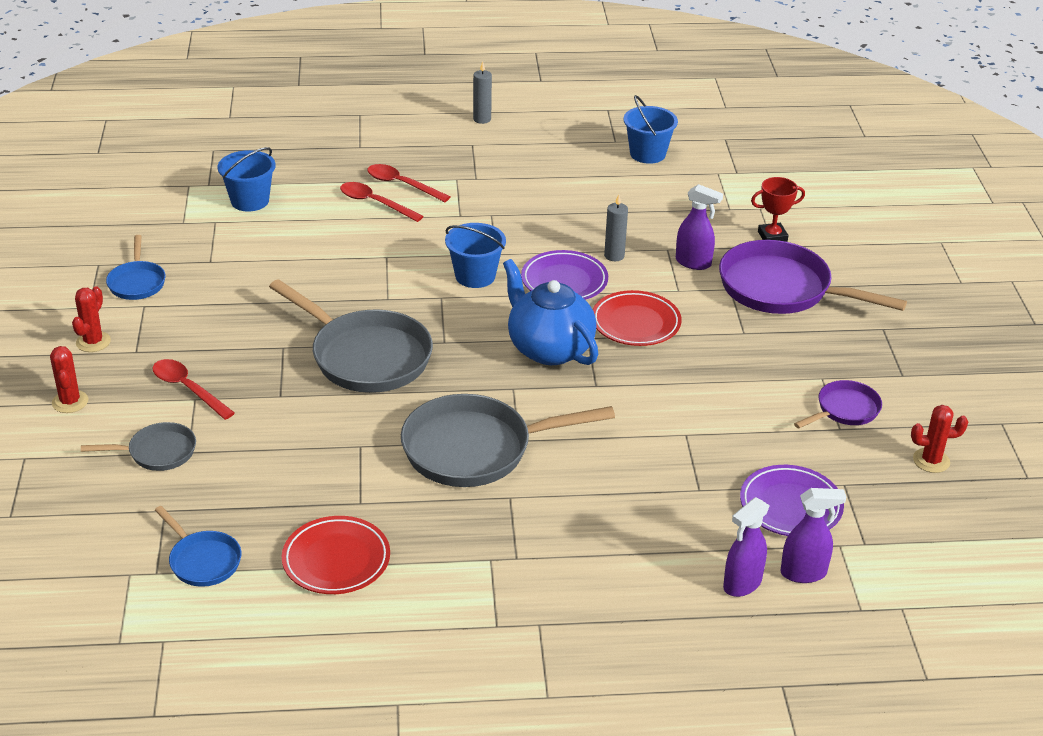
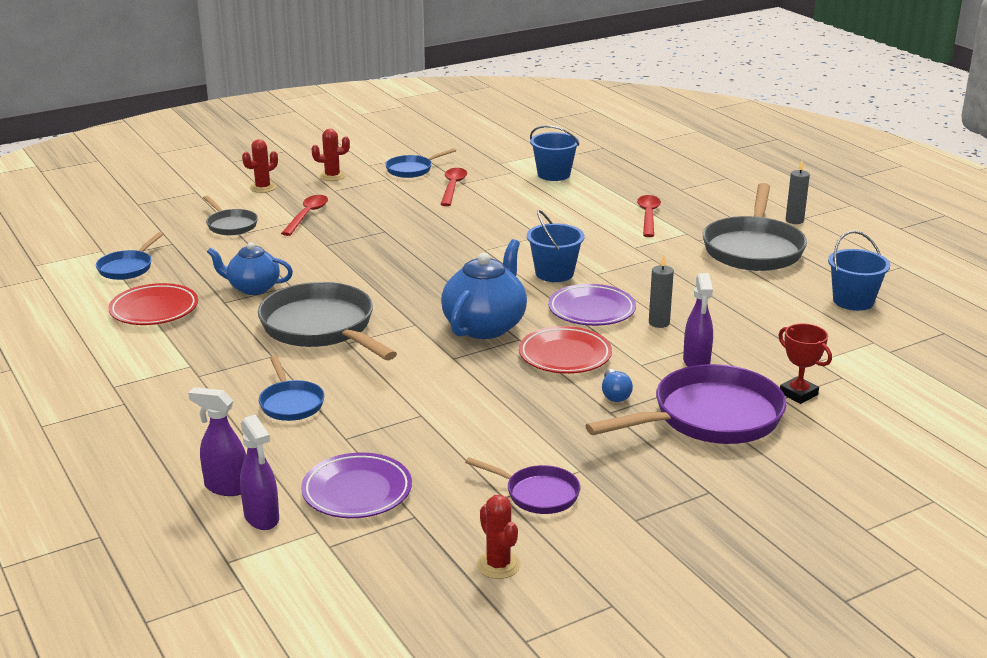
camera: 65 degrees right, 10 degrees down
(343, 474) = (253, 288): none -> blue teapot
(366, 356) = (401, 260): grey pan -> grey pan (753, 249)
(375, 203) = (608, 213): red spoon -> red spoon (453, 187)
(615, 507) = (291, 403): none -> blue pan
(718, 321) = (614, 394): none -> blue light bulb
(782, 289) = (710, 417): purple pan -> purple pan turned 60 degrees clockwise

